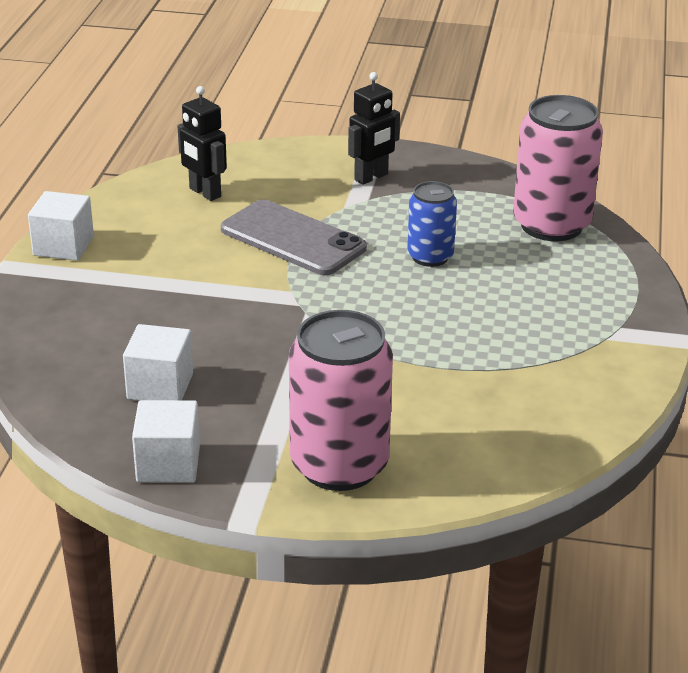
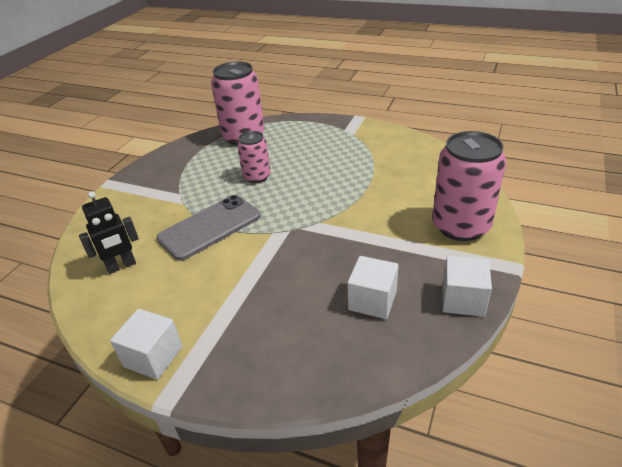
camera: 75 degrees left, 5 degrees up
(371, 177) = (153, 189): black robot -> none
(430, 257) = (257, 177): blue can -> pink can

